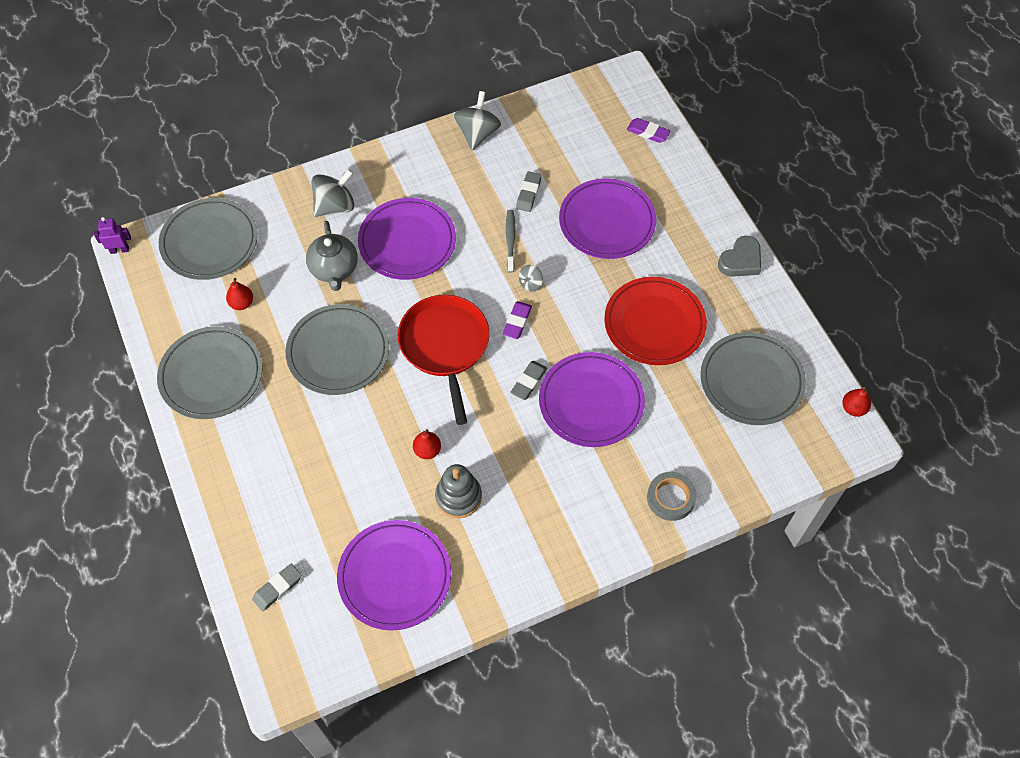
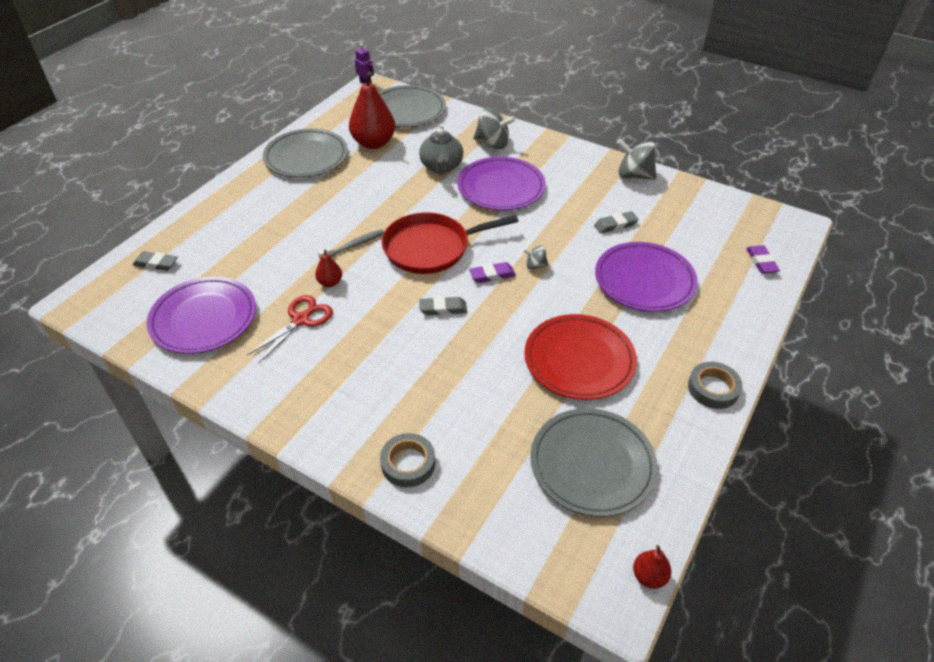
camera: 55 degrees right, 15 degrees down
(242, 303) = (373, 143): red pear -> red pear, size x2.12
(334, 269) = (441, 167): grey teapot -> grey teapot turned 45 degrees counterclockwise
(338, 352) = (375, 200): grey plate -> none
(445, 346) = (431, 248): red pan -> red pan turned 150 degrees counterclockwise
(458, 497) = (301, 320): grey stacking toy -> red scissors
(477, 134) = (634, 175): grey spinning top -> grey spinning top turned 135 degrees counterclockwise
(510, 240) = (562, 236): grey toothbrush -> grey toothbrush (354, 245)
(591, 402) = (459, 356): purple plate -> none
(740, 260) = (713, 388): grey heart -> grey tape

